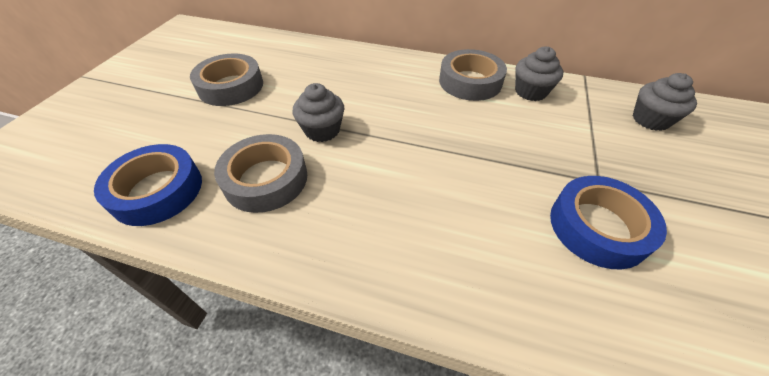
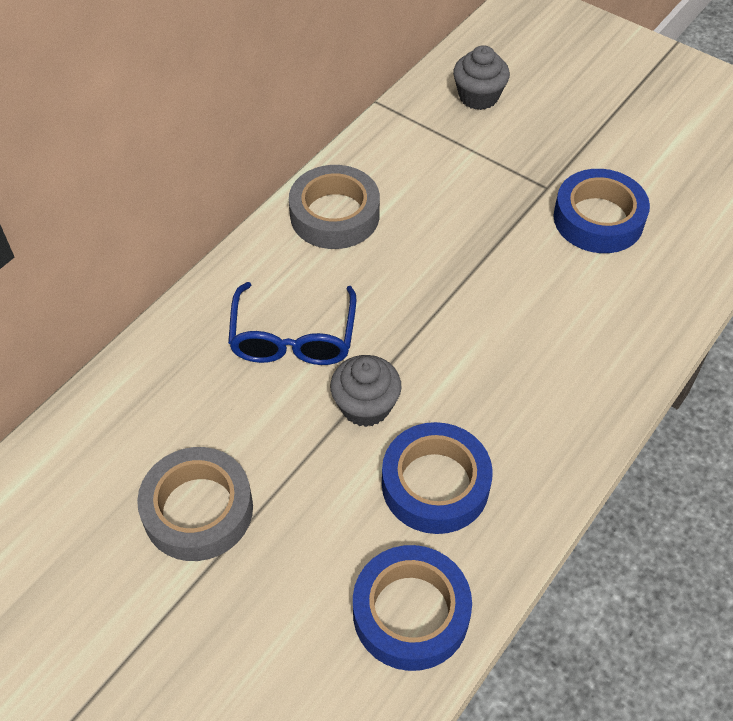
camera: 70 degrees left, 5 degrees up
(266, 179) = (435, 484): grey tape -> blue tape
(362, 89) = (293, 338): none -> blue glasses
(530, 92) = (384, 167): grey cupcake -> none

